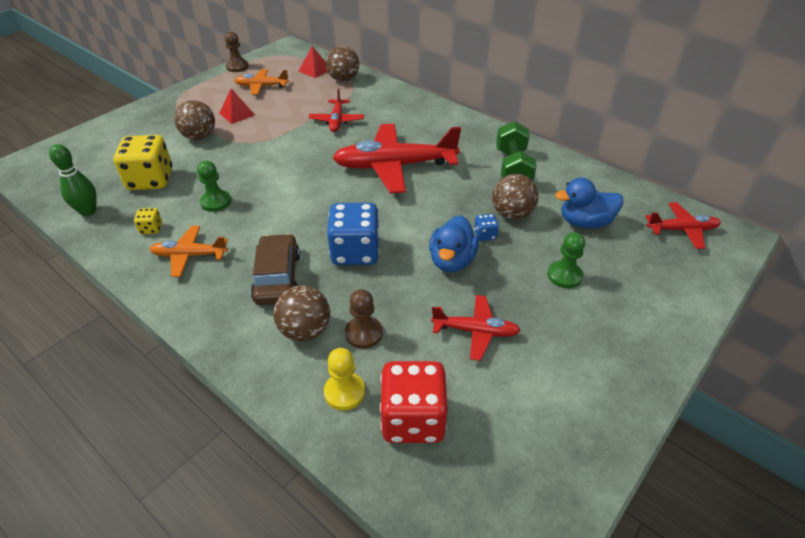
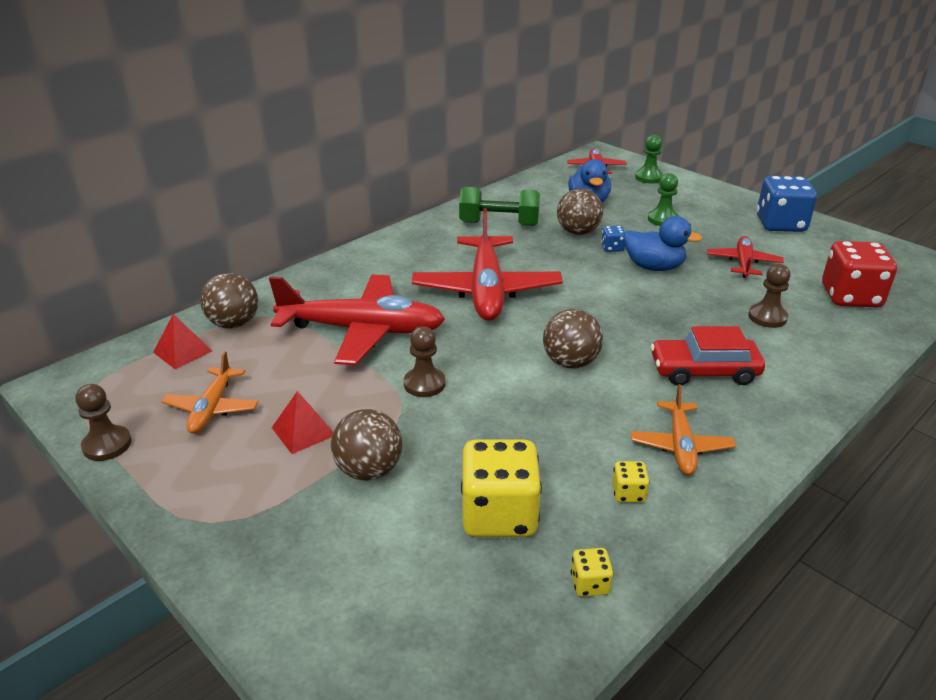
camera: 85 degrees left, 10 degrees down
(88, 211) = (590, 584): green bowling pin -> yellow dice
(216, 202) = (560, 432): green pawn -> green pawn (648, 177)
(275, 148) = (424, 384): none -> brown pawn
(277, 277) = (704, 371): brown car -> red car
(305, 330) = (777, 350): brown ball -> brown ball (570, 362)
(337, 121) = (362, 330): red plane -> red plane, size x1.91
(344, 392) = (841, 328): yellow pawn -> none
(355, 252) = (650, 320): blue dice -> blue dice (780, 224)

